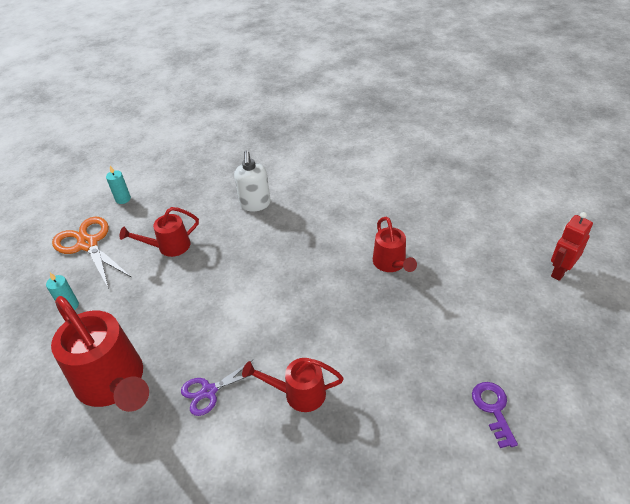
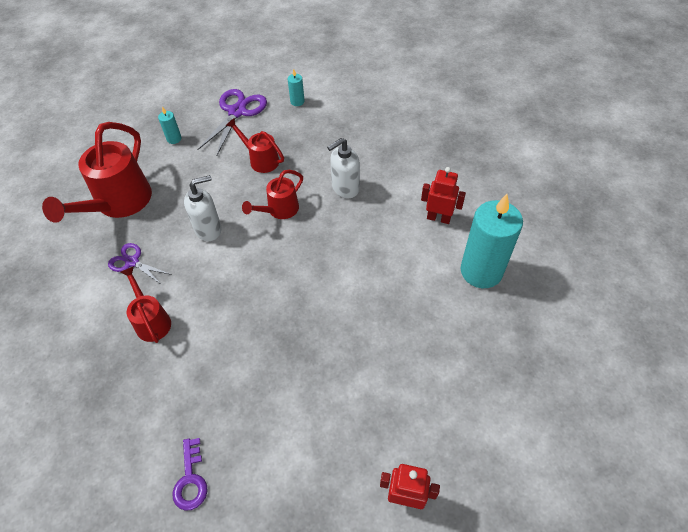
camera: 60 degrees right, 10 degrees up
(87, 244) = (237, 112): orange scissors -> purple scissors
(220, 312) = (208, 229): none -> white soap dispenser
(330, 166) = (438, 218): none -> red robot
(391, 264) = (328, 328): red watering can -> red watering can (279, 210)
(394, 164) = (481, 271): none -> turquoise candle
(493, 409) = (190, 479): purple key -> purple key turned 120 degrees clockwise

